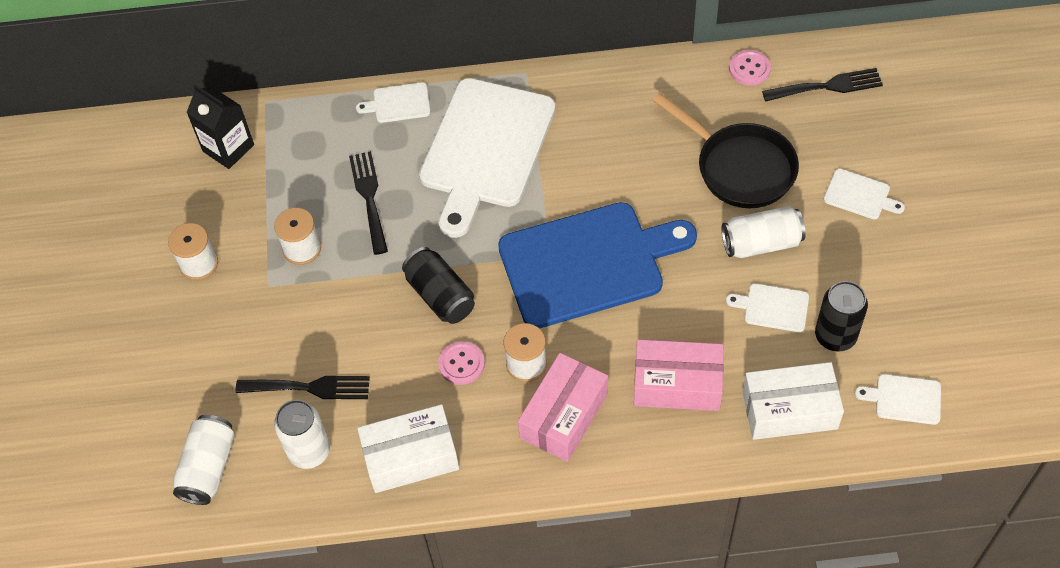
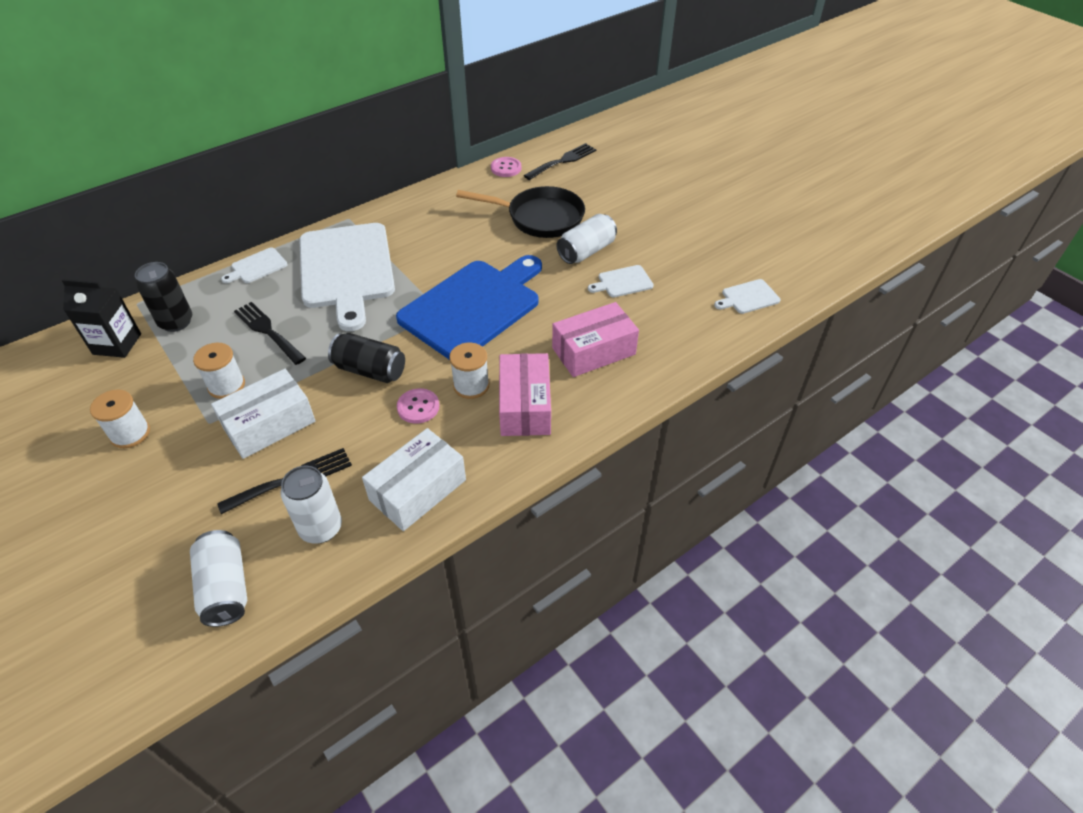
camera: 35 degrees left, 10 degrees down
(789, 409) = (682, 333): white box -> white box (269, 424)
(835, 336) = (676, 281): black can -> black can (176, 322)
(859, 195) = (628, 205): white cutting board -> none

